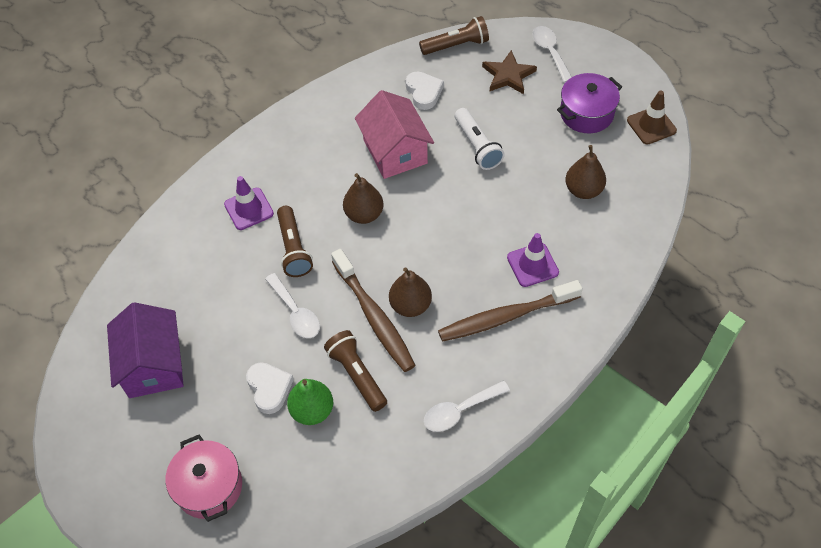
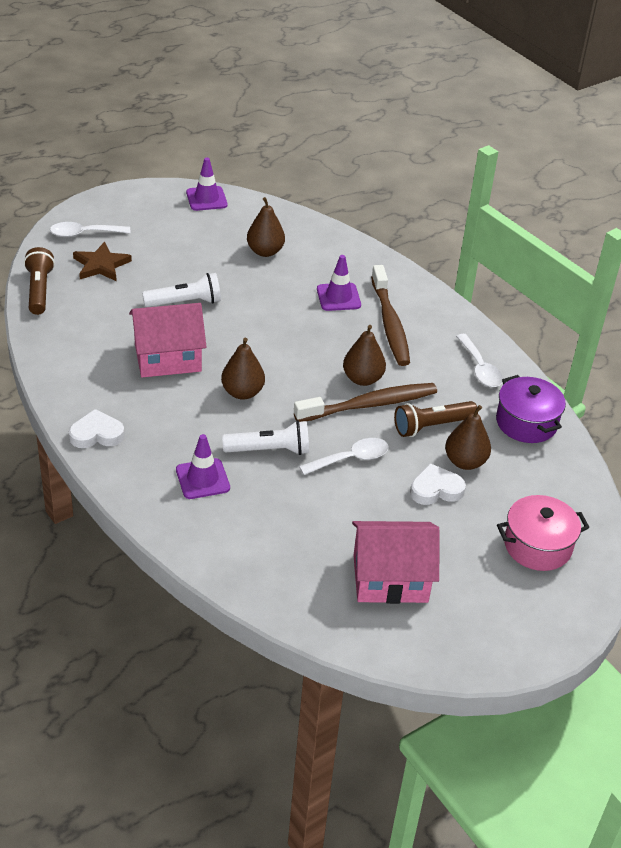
camera: 85 degrees left, 15 degrees down
(154, 365) = (390, 578): purple house -> pink house
(293, 249) = (270, 450): brown flashlight -> white flashlight
(312, 410) = (465, 462): green pear -> brown pear
(424, 92) = (95, 324): white heart -> white heart (96, 434)
(586, 113) = (175, 230): purple pot -> purple pot (526, 422)
(651, 125) = (206, 199): brown traffic cone -> purple traffic cone

